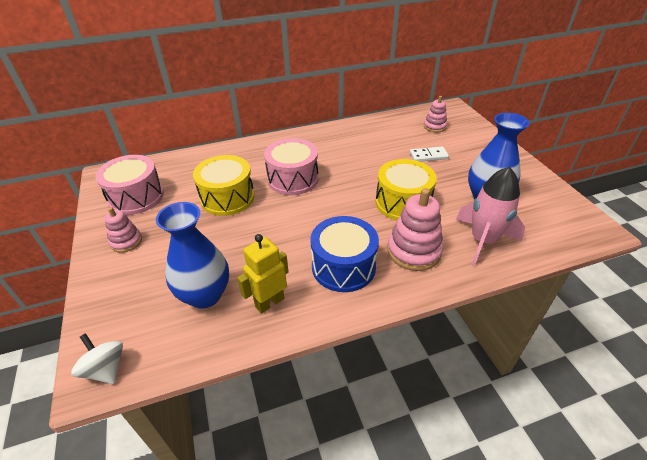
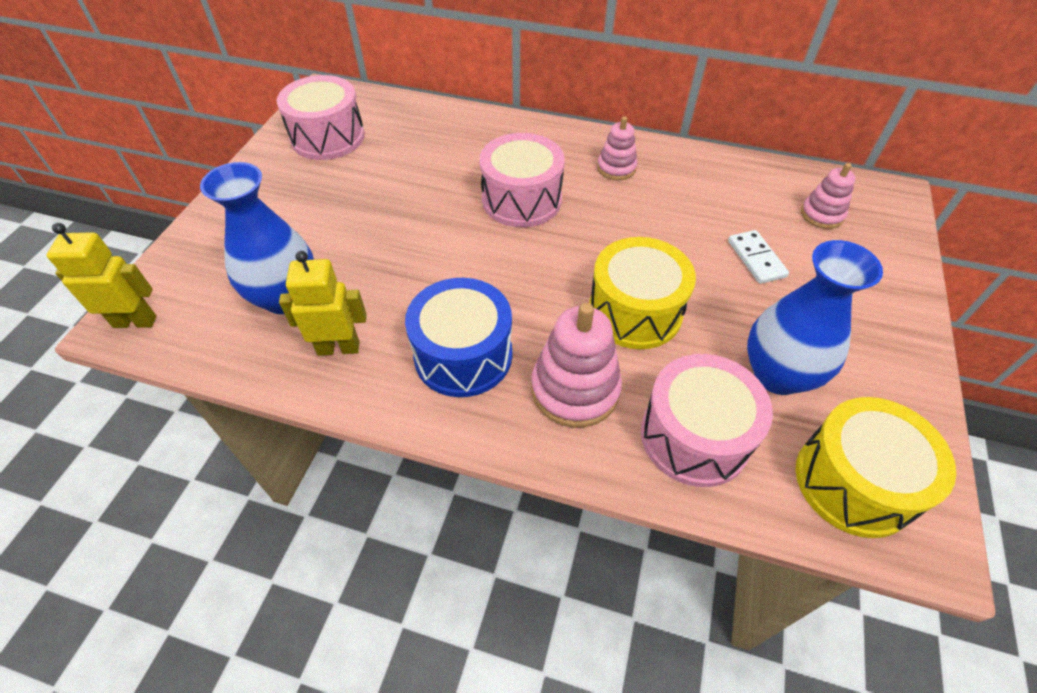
camera: 35 degrees right, 10 degrees up
(105, 369) = (135, 321): white spinning top -> yellow robot
(126, 241) = (271, 188): pink stacking toy -> pink stacking toy (616, 168)
(227, 198) = (420, 187): yellow drum -> yellow drum (854, 482)
(428, 156) = (756, 259): white domino -> white domino turned 45 degrees clockwise
(483, 240) = (694, 436): pink rocket -> pink drum

